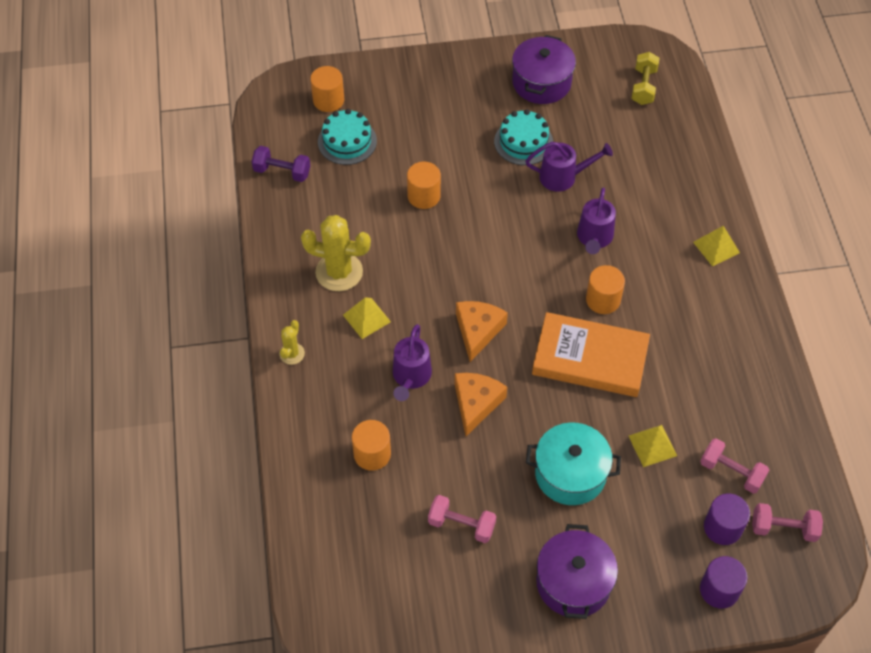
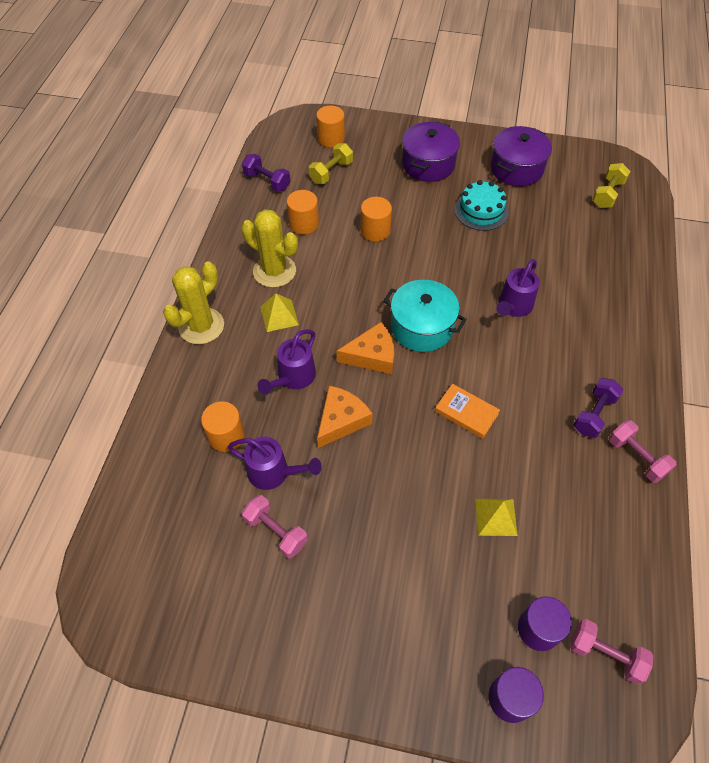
camera: 20 degrees right, 0 degrees up
(292, 354) = (201, 326): yellow cactus -> yellow cactus, size x1.93
(347, 141) = (331, 172): turquoise cake -> yellow dumbbell
(477, 331) = (372, 355): orange cheese -> orange cheese turned 45 degrees clockwise
(563, 177) = (505, 248): purple watering can -> purple watering can (274, 473)
(570, 473) = (402, 517): turquoise pot -> turquoise pot (422, 327)
(573, 582) = (359, 631): purple pot -> purple pot (428, 164)
(590, 358) = (466, 412): orange book -> orange book, size x0.52
(603, 300) = (500, 363): orange cylinder -> orange cylinder (304, 224)
(706, 323) = (594, 414): none -> purple dumbbell
(716, 247) = (628, 347): yellow pyramid -> none
(731, 472) = (568, 572): pink dumbbell -> pink dumbbell (636, 457)

